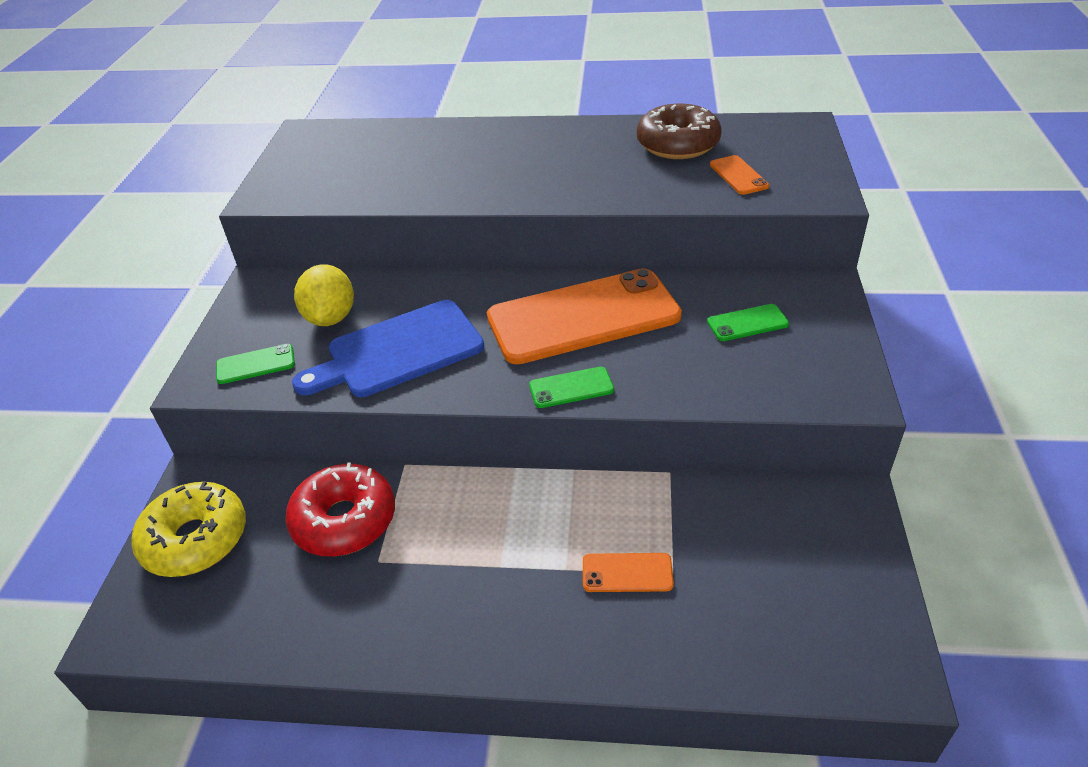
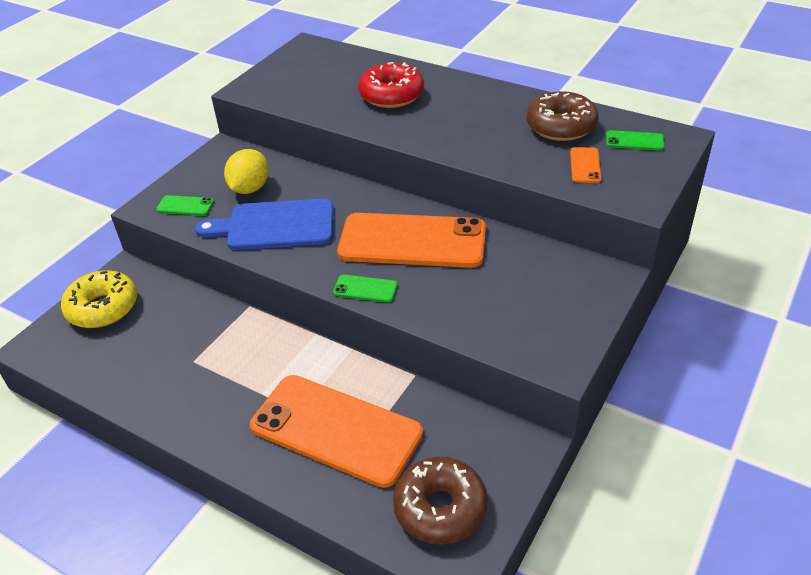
camera: 25 degrees right, 0 degrees up
(344, 520) = (191, 328): red donut -> red donut (391, 95)
(627, 573) = (336, 430): orange phone -> orange phone, size x2.49
(747, 323) = (526, 284): green phone -> green phone (634, 141)
(818, 614) = (440, 508): none -> brown donut

